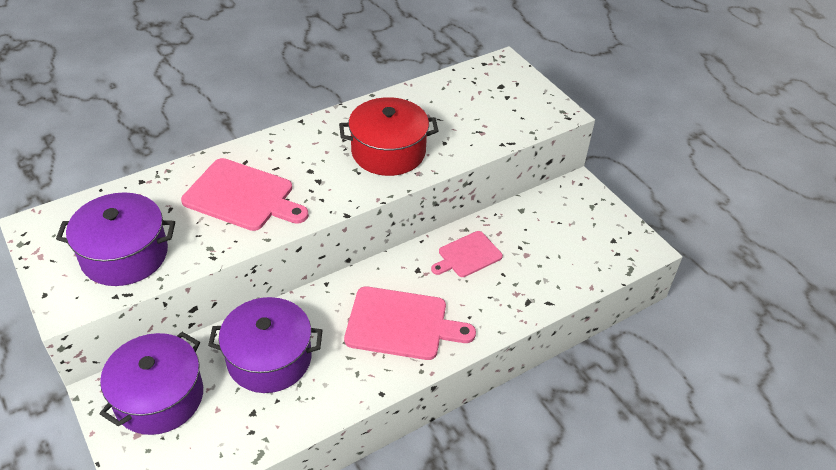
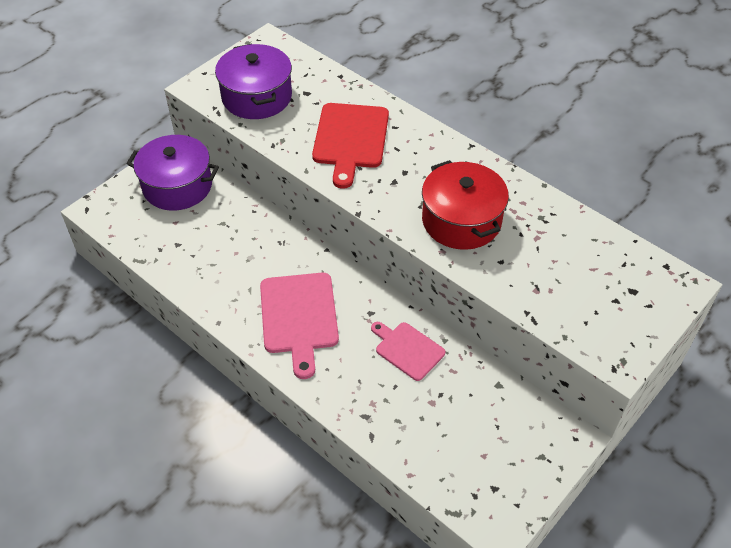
camera: 75 degrees right, 5 degrees up
(242, 196) = (350, 139): pink cutting board -> red cutting board
(269, 358) = (232, 237): purple pot -> none

